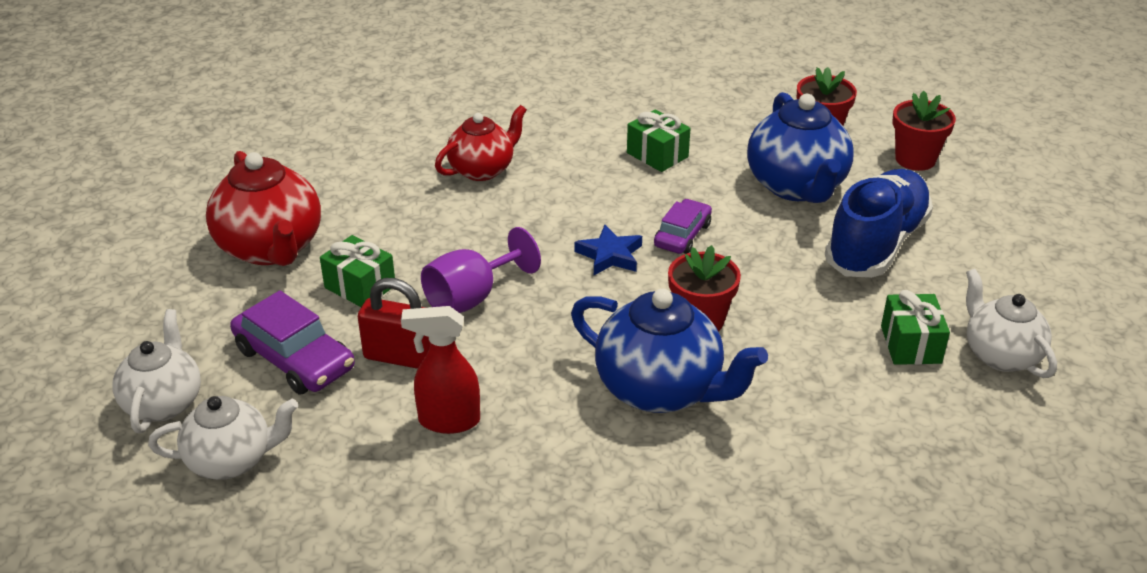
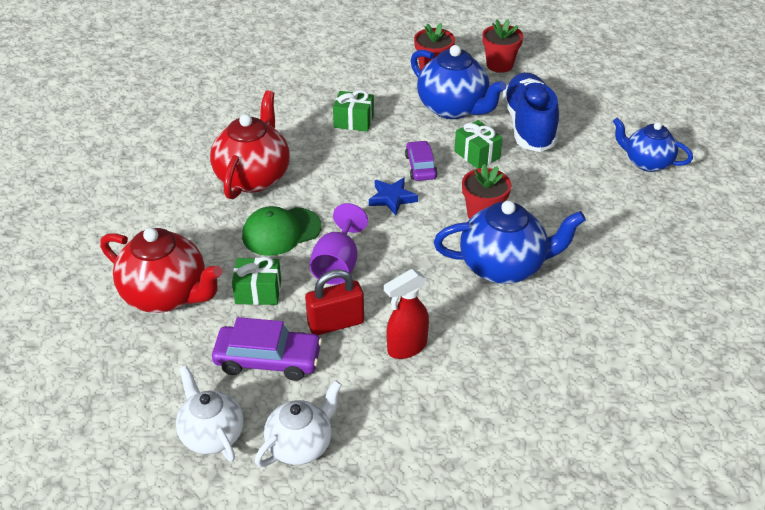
camera: 35 degrees left, 5 degrees up
(450, 237) = (281, 231): none -> green cap
(482, 169) = (253, 177): red teapot -> red teapot, size x1.53
(910, 344) = (601, 177): green gift -> green gift (477, 154)
(1000, 355) = (647, 162): white teapot -> blue teapot

